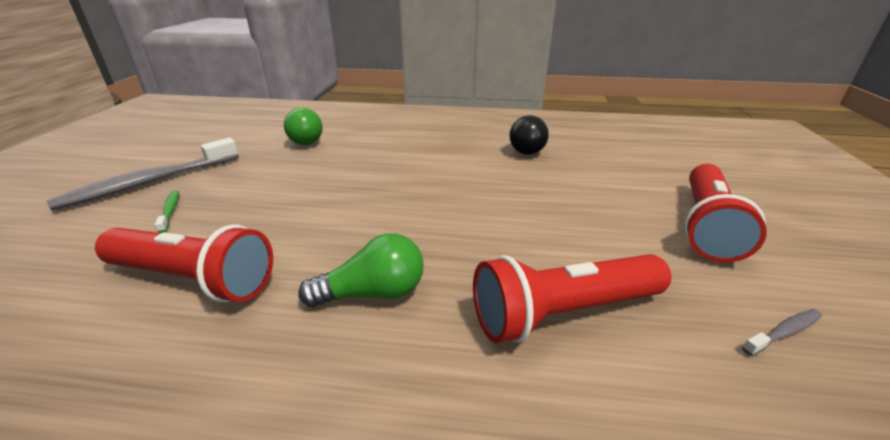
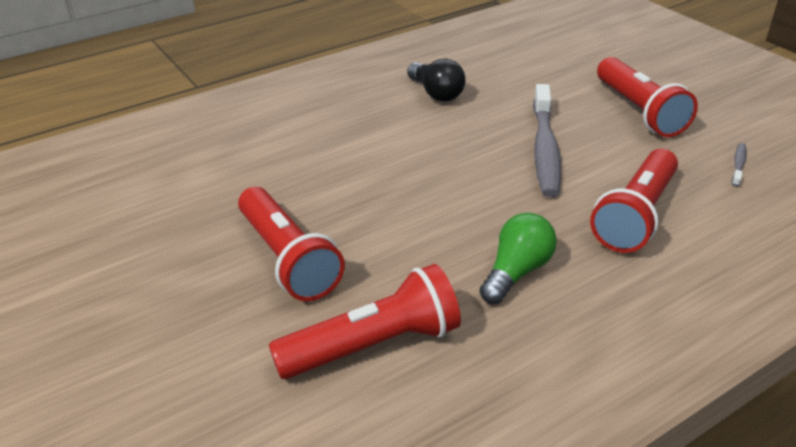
camera: 40 degrees left, 5 degrees up
(150, 182) = (120, 314): grey toothbrush -> grey toothbrush (545, 149)
(170, 211) = (219, 321): green toothbrush -> none
(263, 198) = (288, 259): none -> red flashlight
(304, 139) = (195, 182): green light bulb -> none

